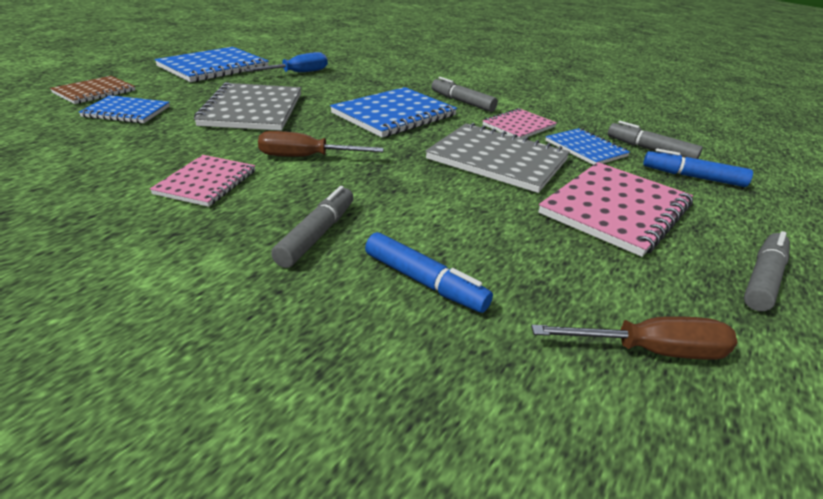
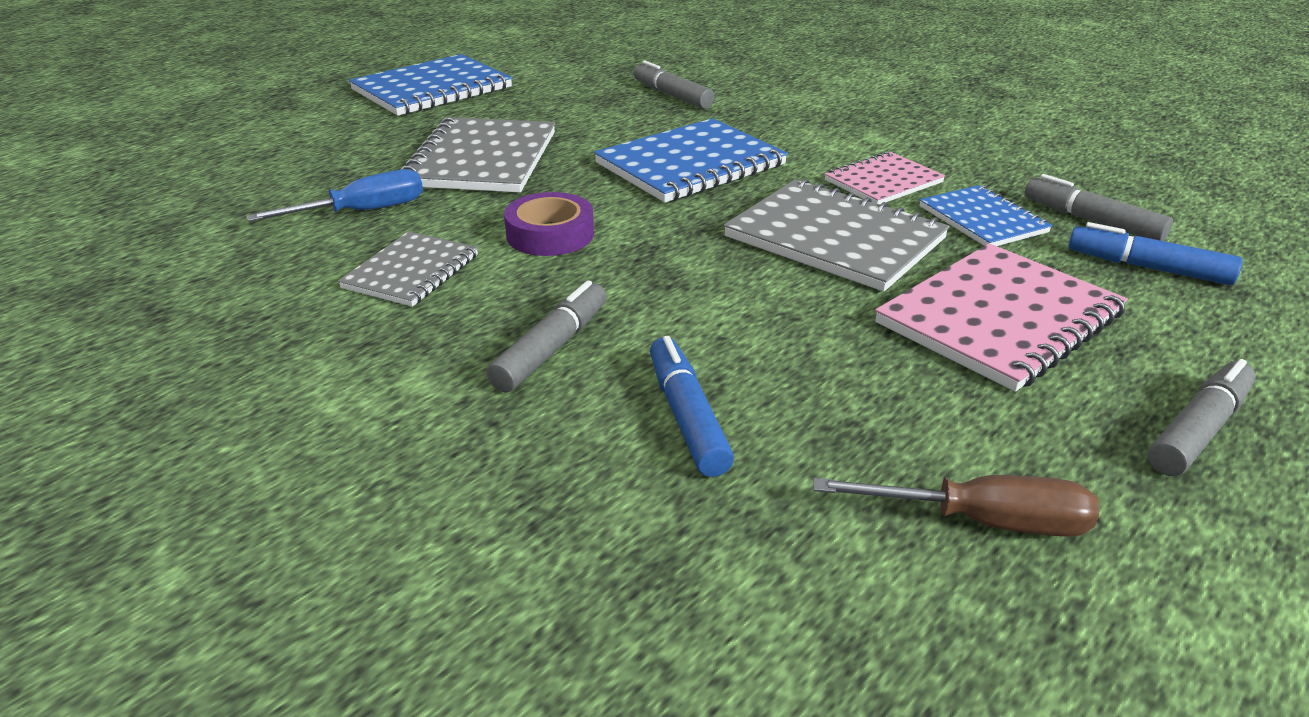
camera: 10 degrees right, 0 degrees up
(94, 92) = (267, 134): brown notebook -> none
(127, 112) = (310, 165): blue notebook -> none
(206, 182) = (411, 271): pink notebook -> grey notebook
(298, 73) = (555, 96): blue screwdriver -> blue screwdriver (362, 211)
(306, 157) = (550, 234): brown screwdriver -> purple tape
(424, 282) = (687, 417): blue marker -> blue marker turned 150 degrees counterclockwise
(462, 102) = (802, 141): grey marker -> grey marker (672, 95)

